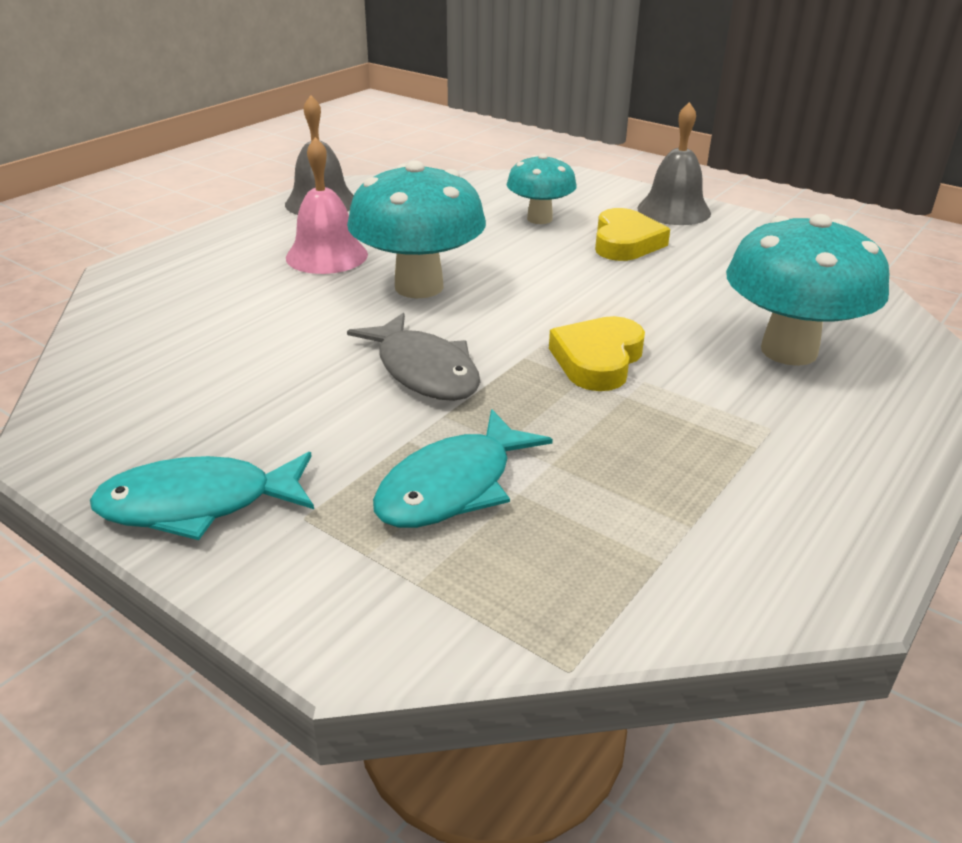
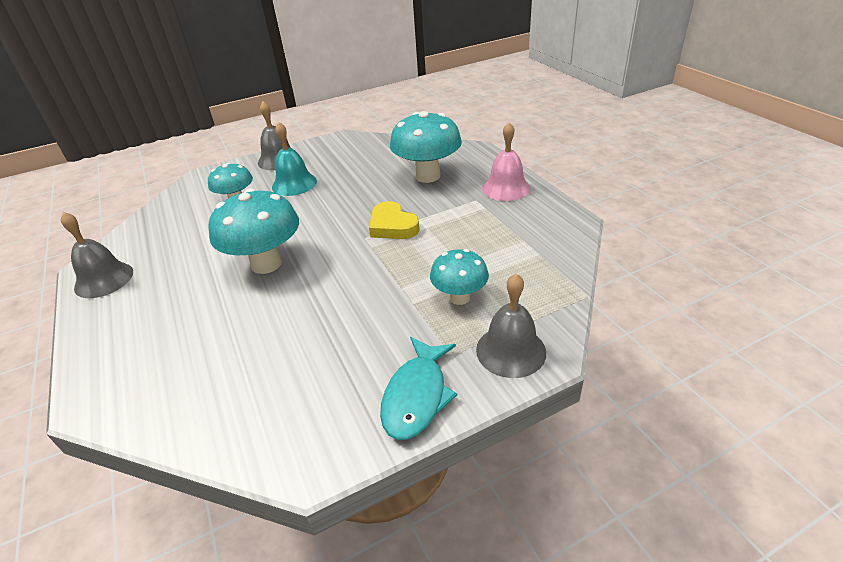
camera: 60 degrees left, 5 degrees up
(327, 256) = (185, 292): pink bell -> pink bell (506, 188)
(342, 586) = (511, 350): none -> grey bell
(424, 371) = (355, 283): grey fish -> none
(453, 486) = (459, 297): turquoise fish -> turquoise mushroom
(625, 242) = (294, 184): yellow heart -> turquoise bell

